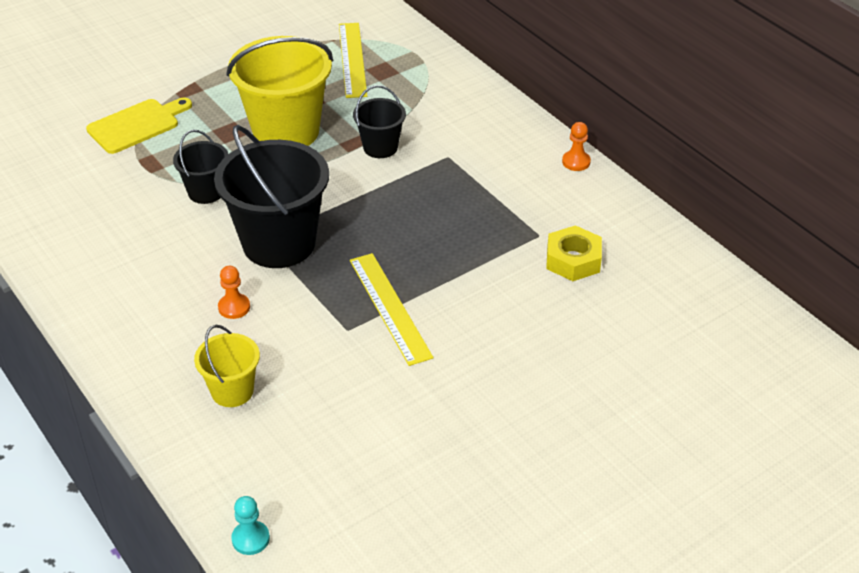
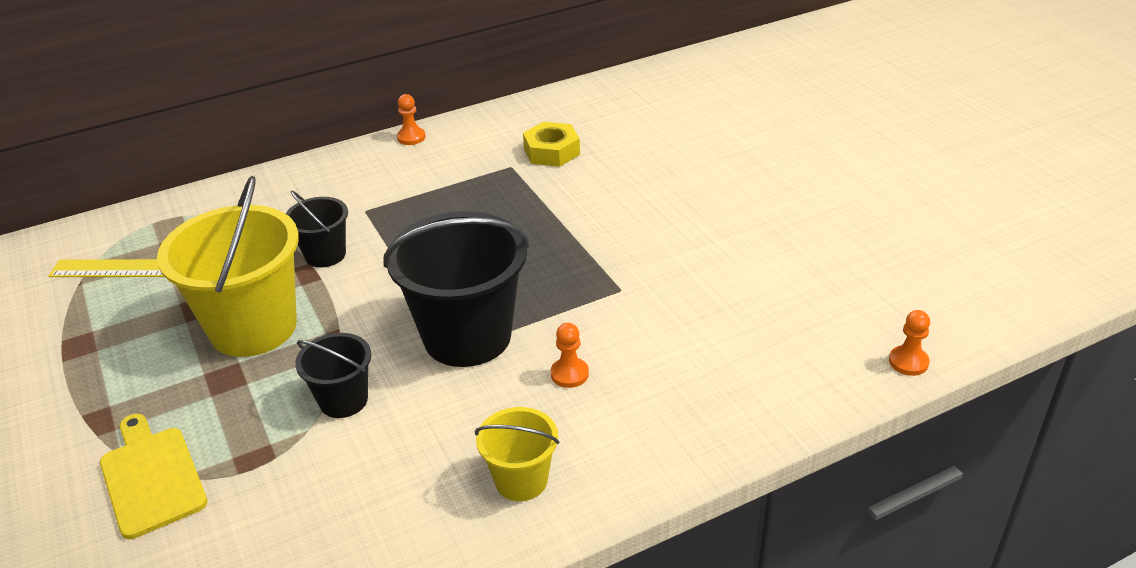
camera: 80 degrees left, 5 degrees down
(232, 391) = (705, 375): yellow bucket -> yellow bucket (521, 480)
(250, 539) = (908, 362): turquoise pawn -> orange pawn
(390, 307) = (593, 260): yellow ruler -> none

